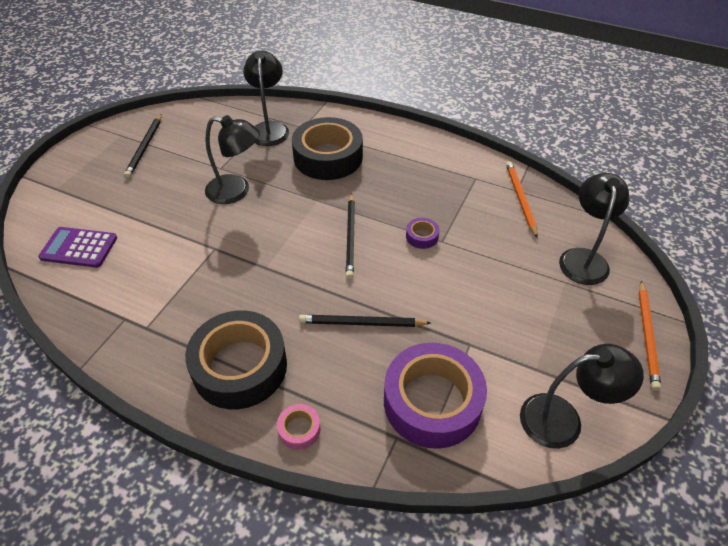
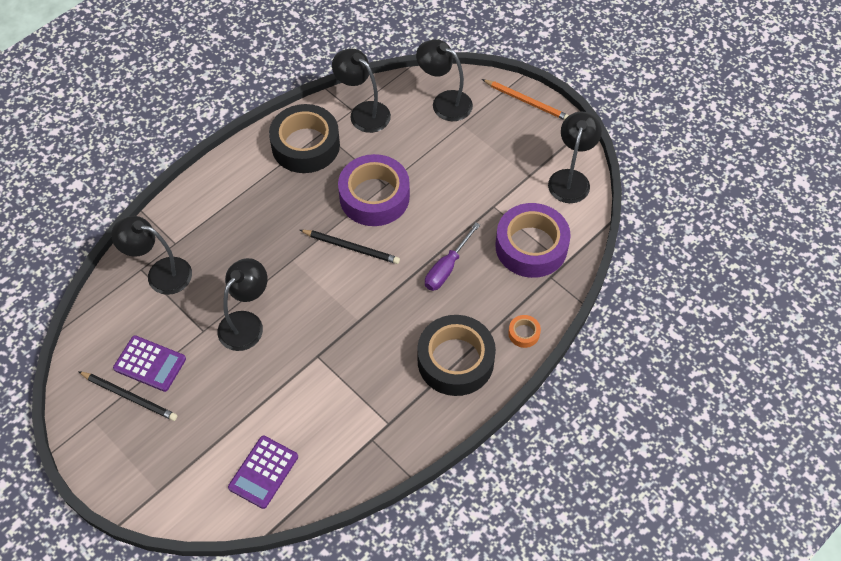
camera: 70 degrees left, 10 degrees up
(179, 148) = (150, 364): none -> purple calculator
(299, 429) = (524, 333): pink tape -> orange tape
(328, 157) = (235, 234): black tape -> black tape (305, 145)
(361, 323) = (447, 268): black pencil -> purple screwdriver
(422, 236) = (374, 197): purple tape -> purple tape, size x2.41
(520, 199) = (363, 112): orange pencil -> black lamp

